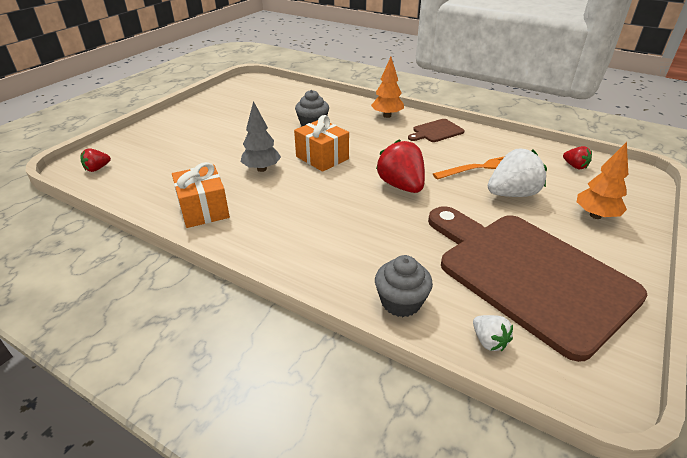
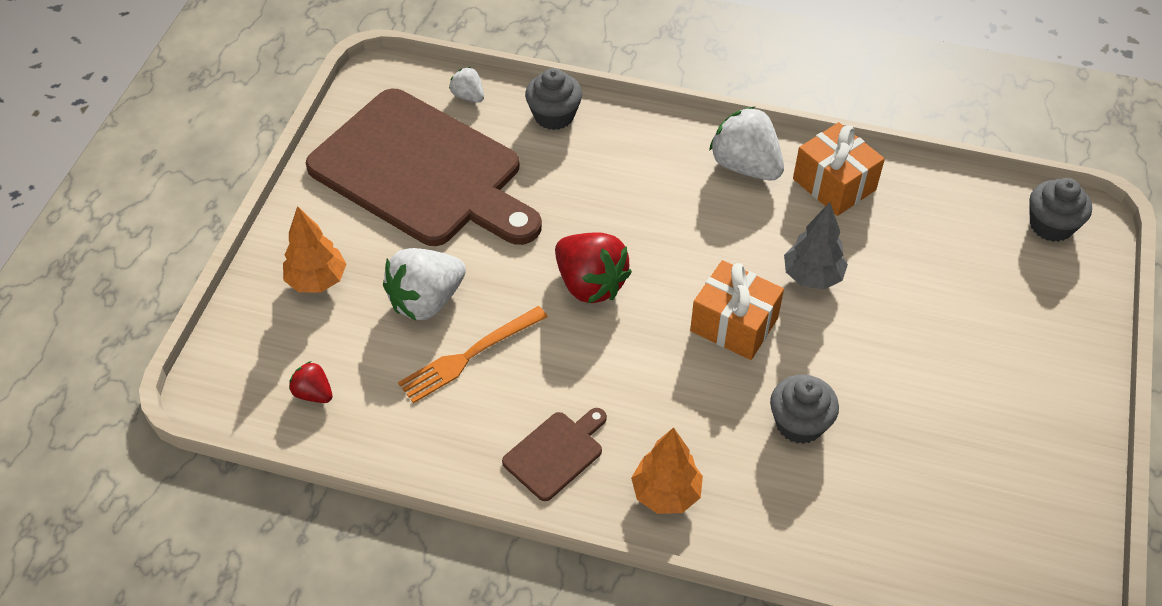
camera: 165 degrees right, 15 degrees up
(97, 168) = (1051, 225): red strawberry -> grey cupcake
(257, 231) = (745, 166): none -> white strawberry

